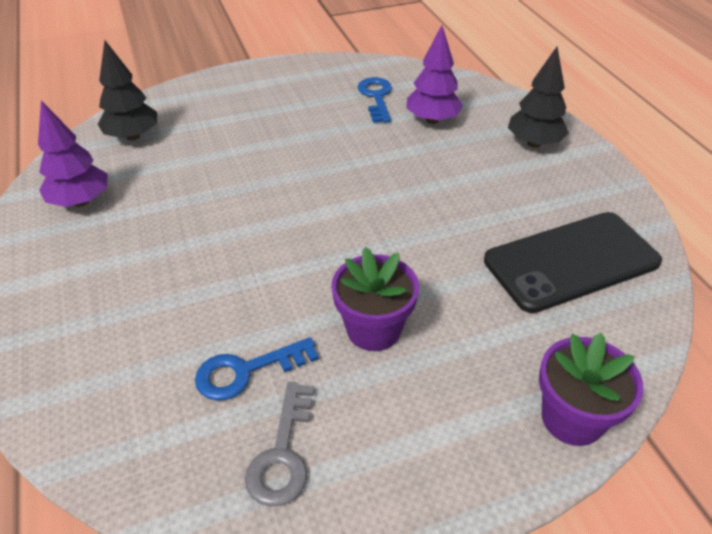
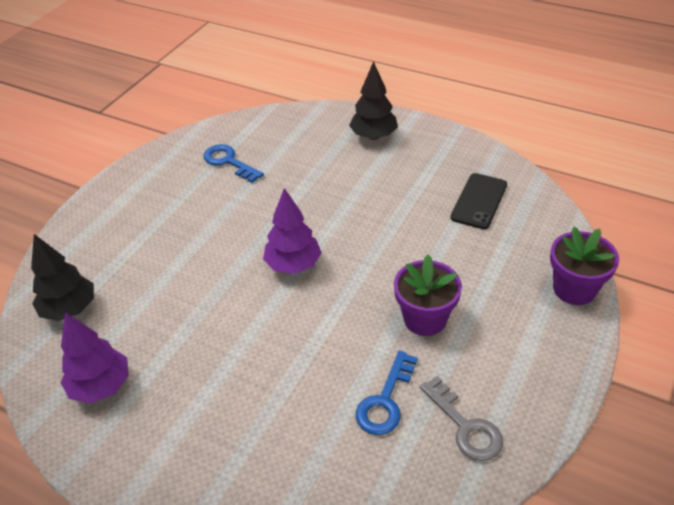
camera: 40 degrees left, 0 degrees up
(432, 120) = (290, 157): purple tree -> purple tree (293, 265)
(571, 261) = (479, 201): black phone -> black phone, size x0.61

